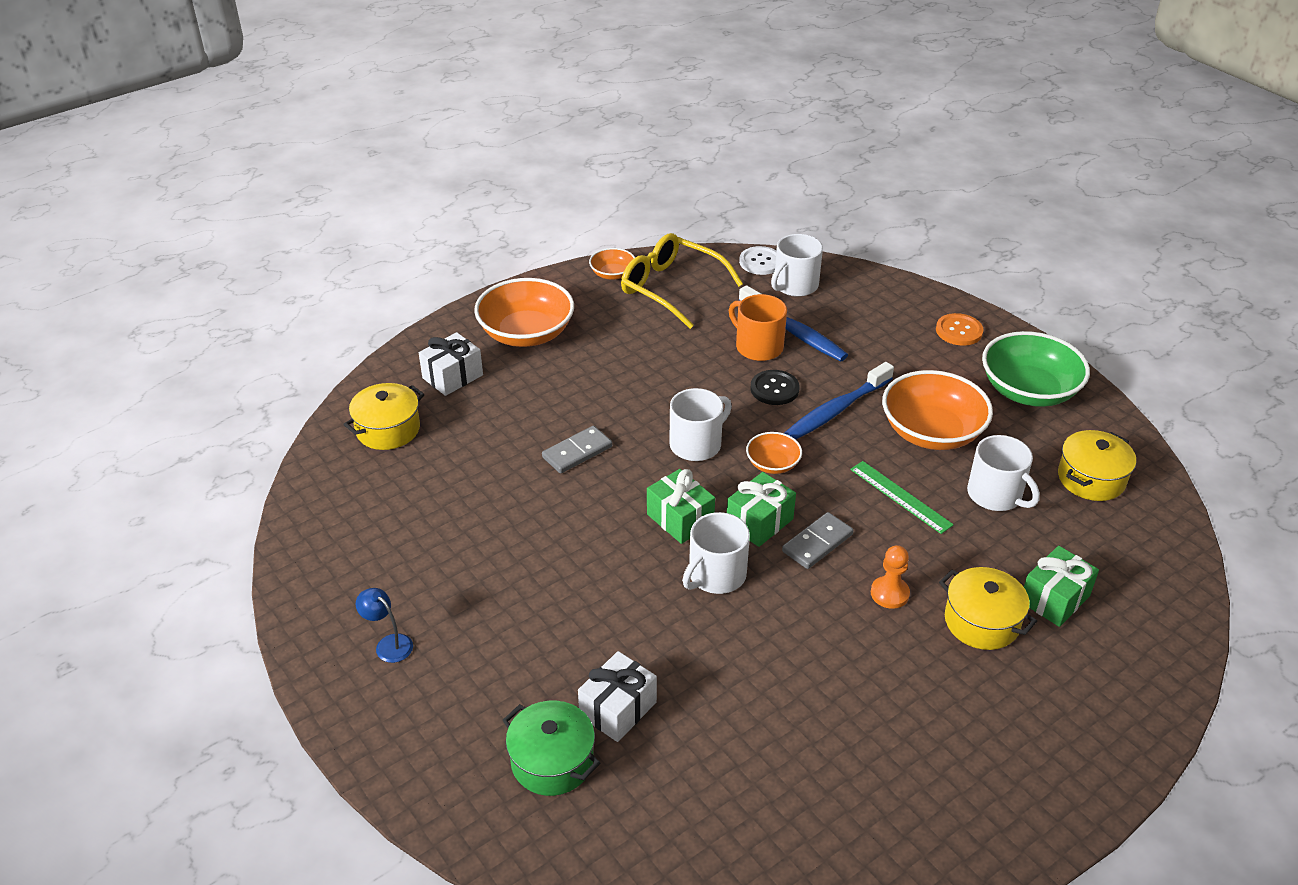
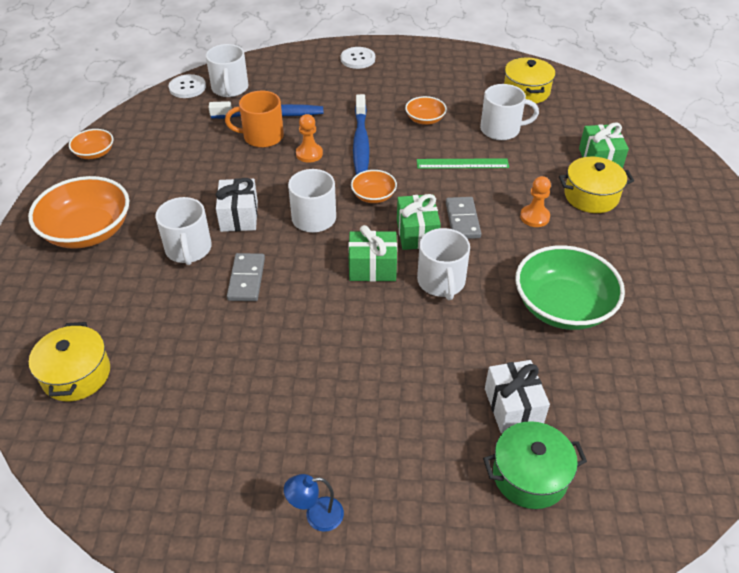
camera: 50 degrees left, 5 degrees up
(452, 376) = (73, 299): white gift -> white gift (239, 216)
(571, 398) = (188, 249): none -> white mug
(671, 288) = (151, 137): yellow glasses -> none
(774, 389) = (309, 154): black button -> orange pawn
(931, 432) = (425, 119): orange bowl -> orange bowl, size x0.50
(959, 331) = (358, 59): orange button -> white button
(1028, 390) = (436, 68): green bowl -> green bowl (562, 306)

